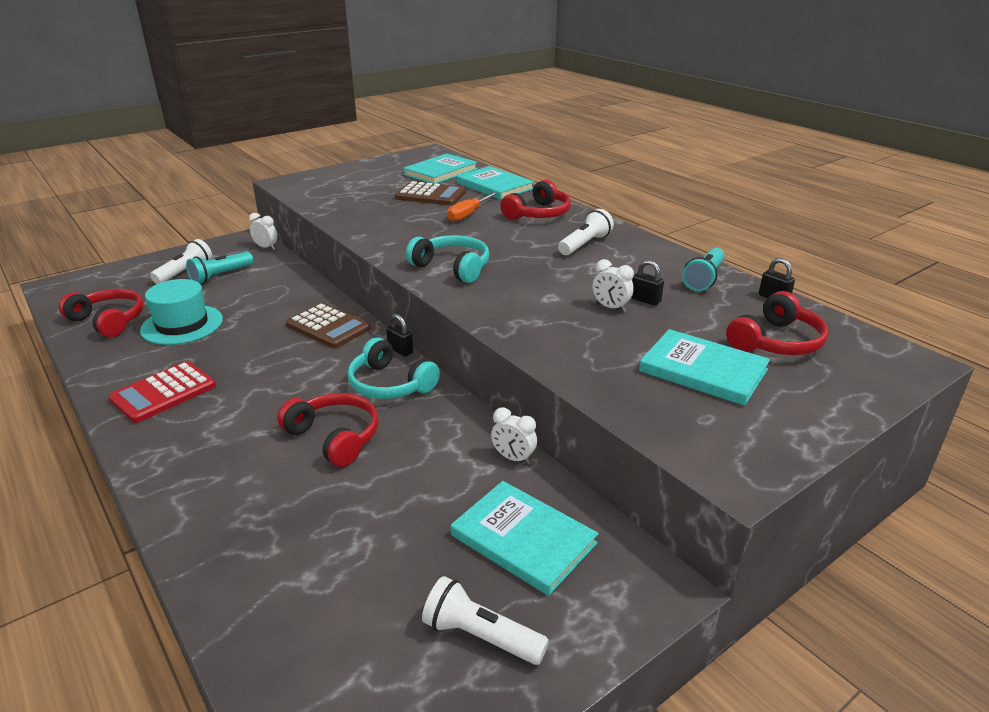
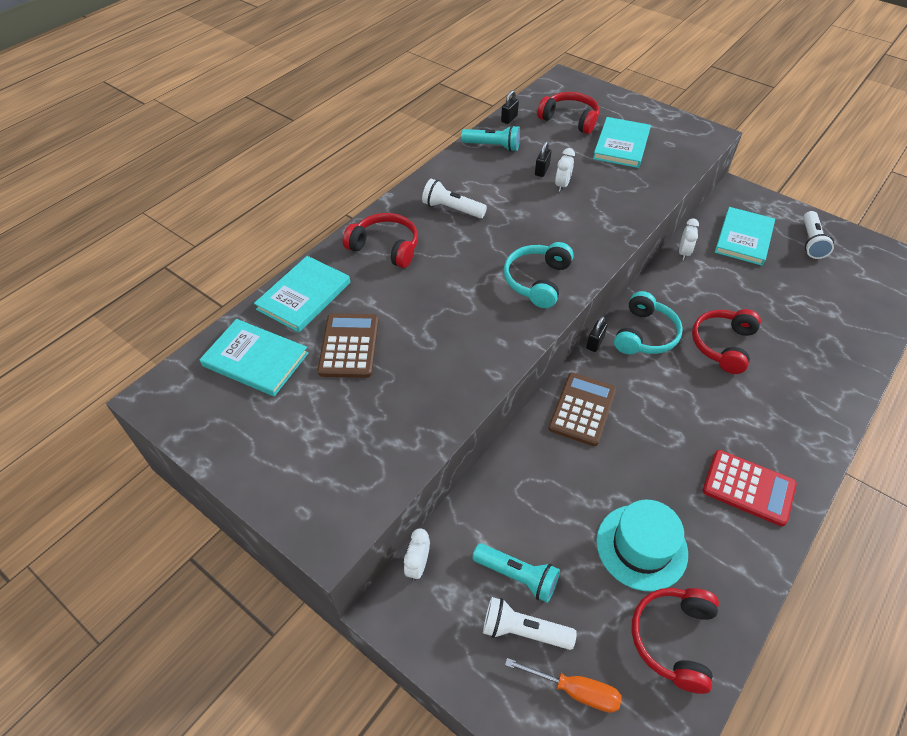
camera: 105 degrees left, 20 degrees up
(468, 215) = (403, 299): orange screwdriver -> orange screwdriver (575, 690)

